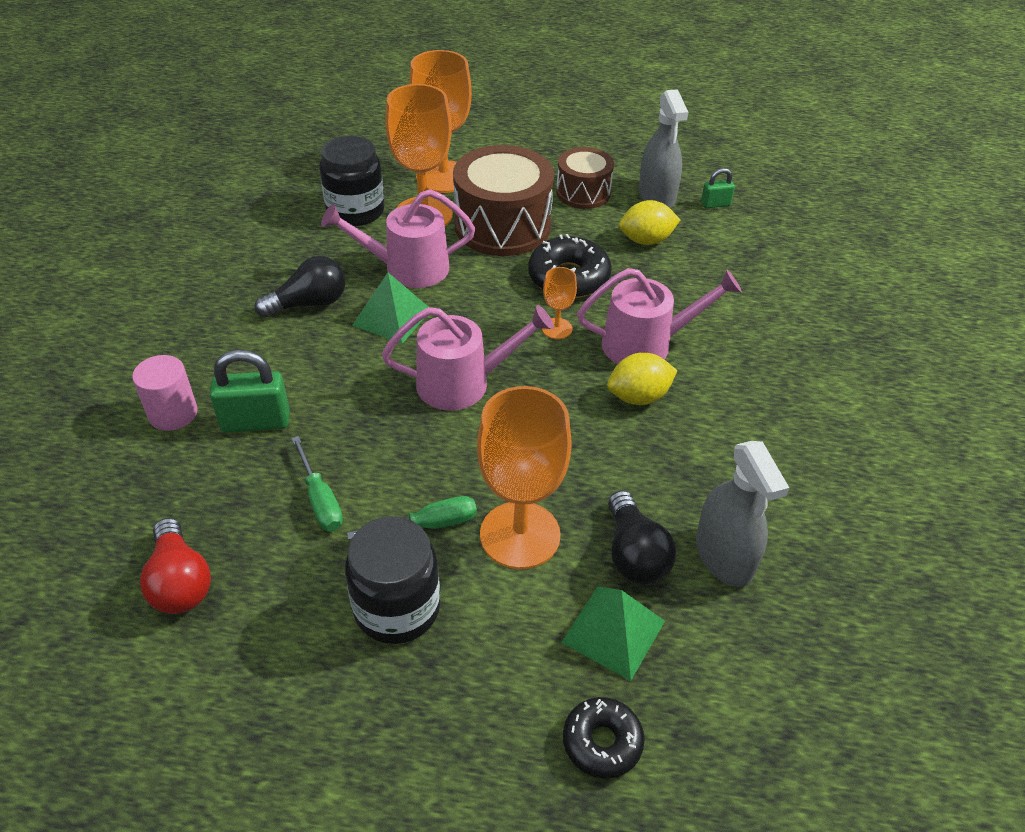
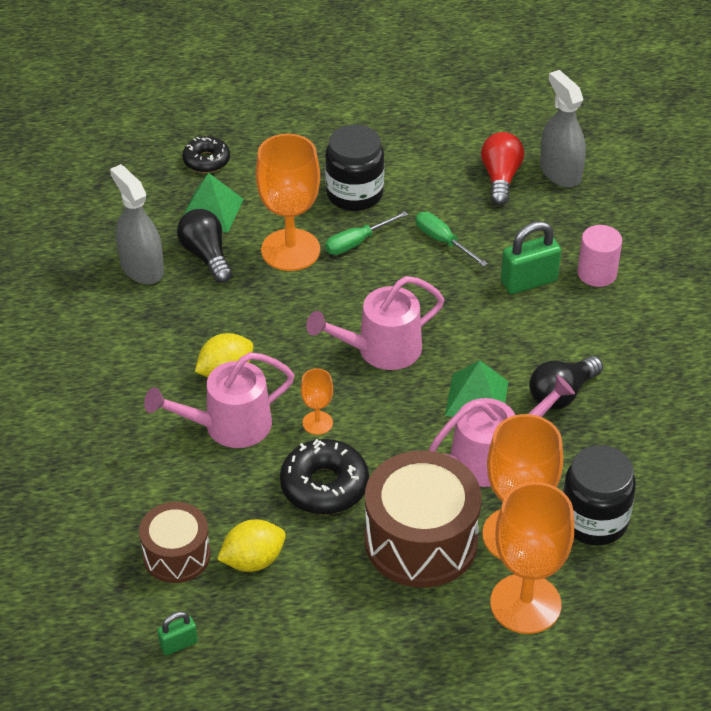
camera: 165 degrees right, 0 degrees up
(180, 582) = (500, 178): red light bulb -> red light bulb turned 45 degrees clockwise
(583, 193) = (346, 621): brown drum -> brown drum (176, 555)
(657, 196) = (254, 640): grey spray bottle -> grey spray bottle (560, 172)

